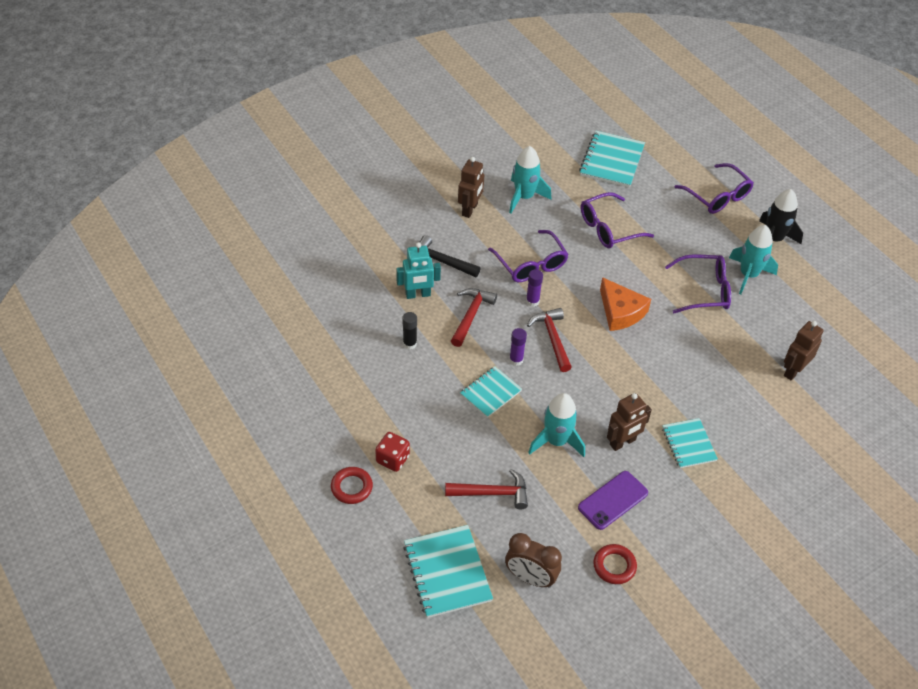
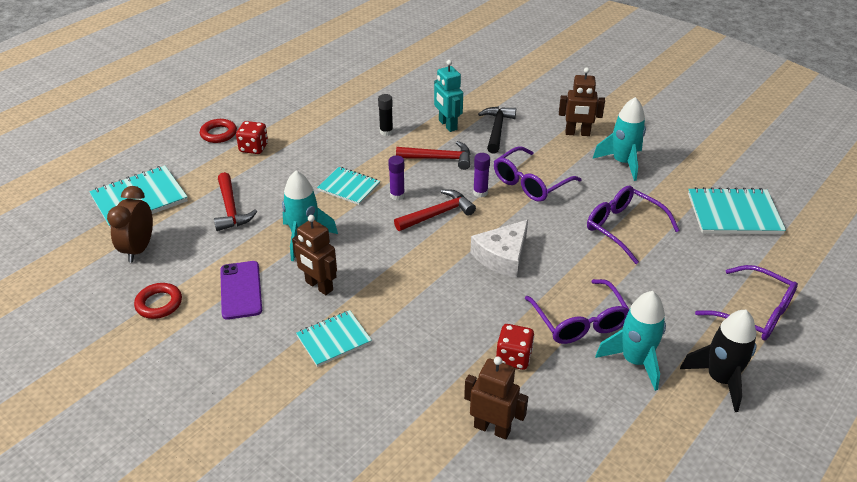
camera: 75 degrees right, 10 degrees down
(612, 500) = (241, 290): purple phone -> purple phone turned 45 degrees clockwise
(620, 312) = (503, 256): orange cheese -> white cheese
(717, 196) = (754, 313): purple glasses -> purple glasses turned 90 degrees counterclockwise
(731, 339) = (513, 357): none -> red dice

